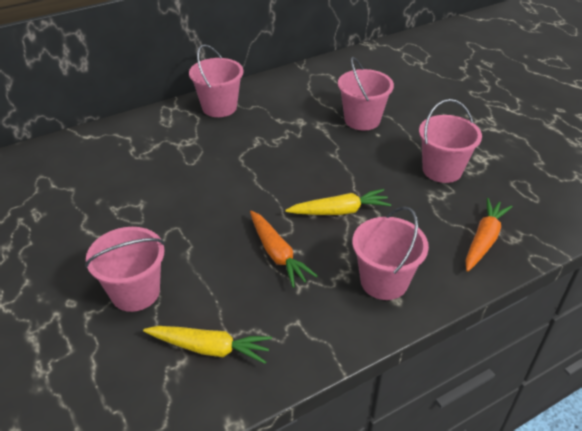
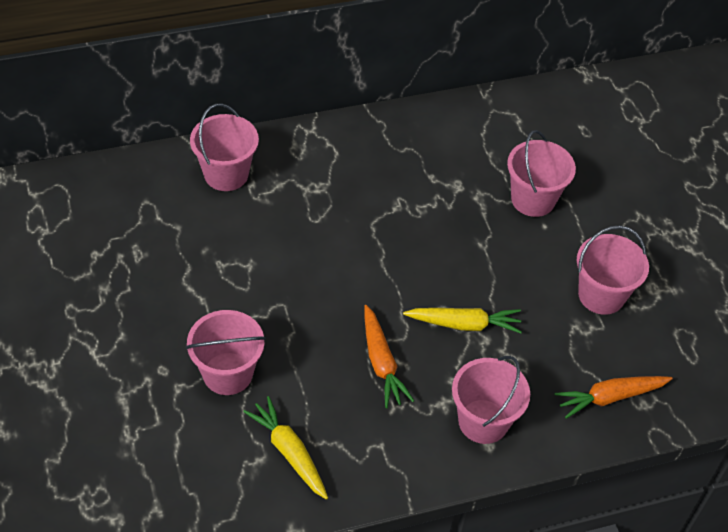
camera: 10 degrees right, 10 degrees up
(210, 348) = (289, 452): yellow carrot -> yellow carrot turned 150 degrees counterclockwise
(219, 107) = (365, 141): pink bucket -> pink bucket (226, 174)
(484, 240) = (610, 397): orange carrot -> orange carrot turned 150 degrees counterclockwise

